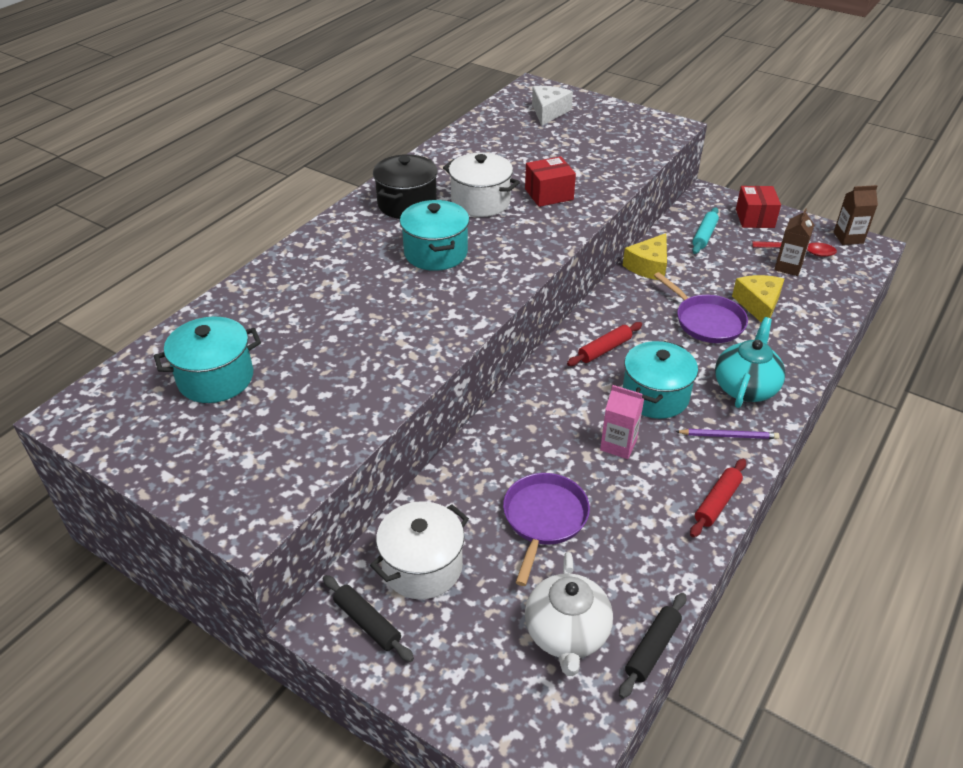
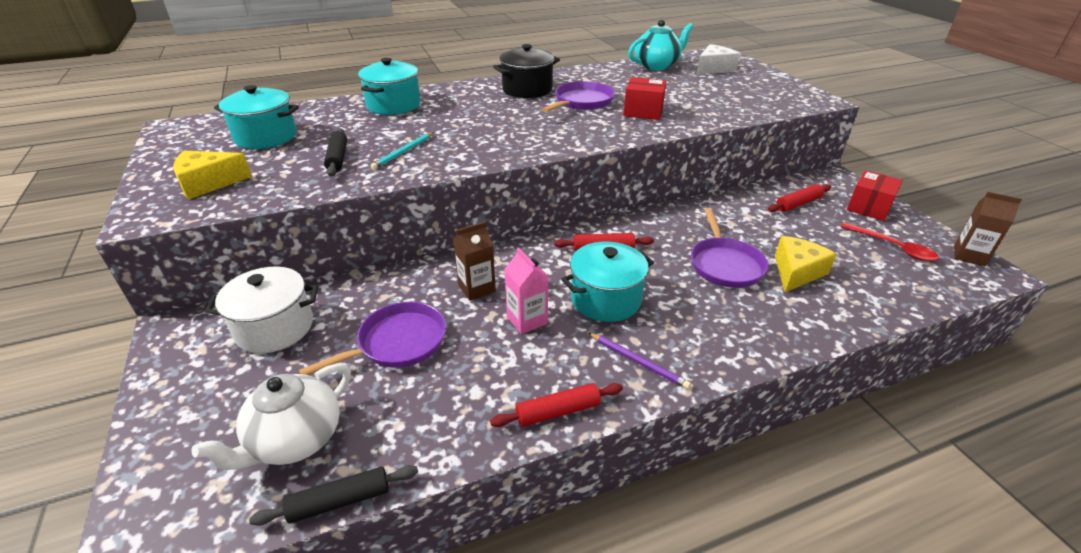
camera: 35 degrees right, 5 degrees down
(367, 622) = (193, 344): black rolling pin -> black rolling pin (338, 158)
(394, 334) = (403, 152): none -> turquoise pencil
(435, 253) = (504, 119): turquoise pot -> turquoise pot (393, 105)
(480, 202) = (582, 102): white pot -> purple pan
(648, 266) = (716, 207): yellow cheese -> yellow cheese (208, 183)
(704, 235) = (798, 204): turquoise rolling pin -> red rolling pin
(745, 387) = (704, 330): turquoise teapot -> turquoise teapot (657, 66)
(788, 267) = (866, 255): brown carton -> brown carton (476, 288)

